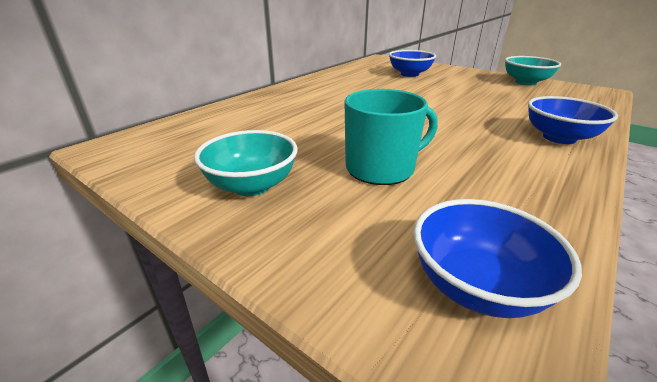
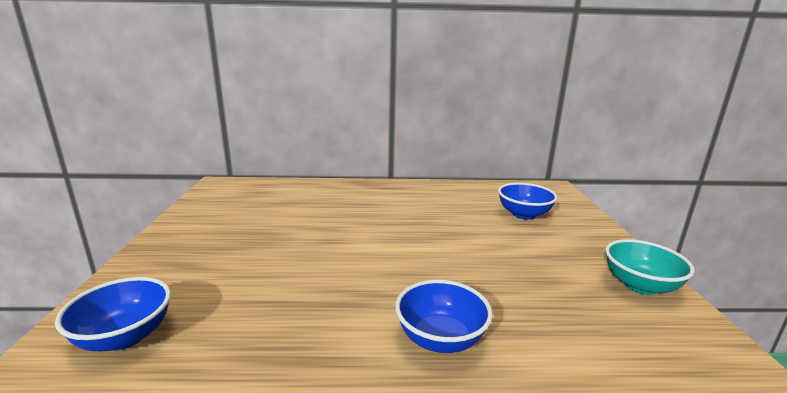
camera: 50 degrees right, 10 degrees down
(252, 185) = (203, 234): turquoise bowl -> none
(381, 168) = (264, 265): turquoise mug -> none

